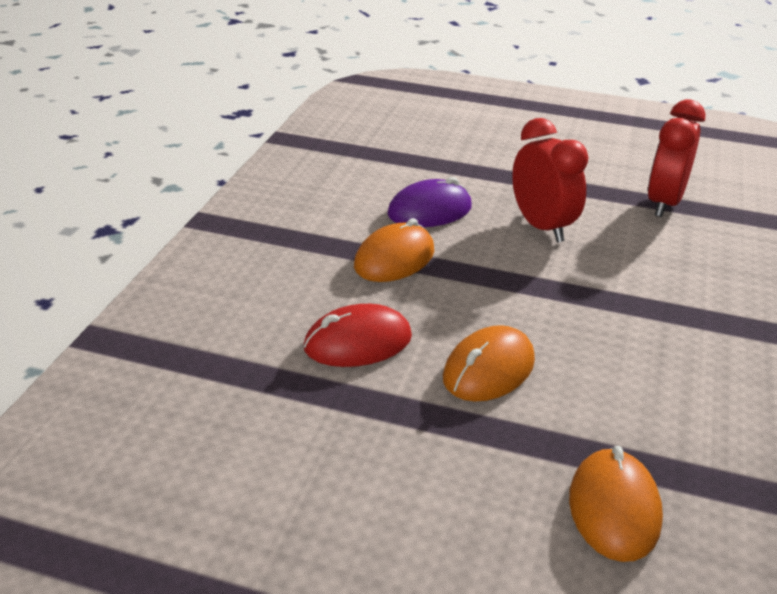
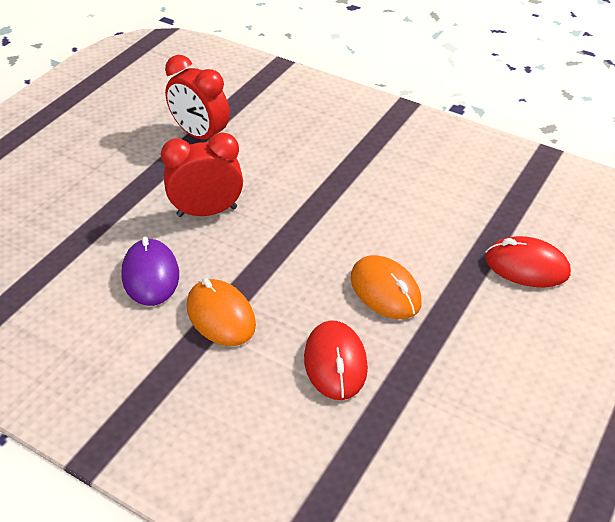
camera: 75 degrees left, 10 degrees up
(614, 509) = (526, 266): orange mouse -> red mouse

